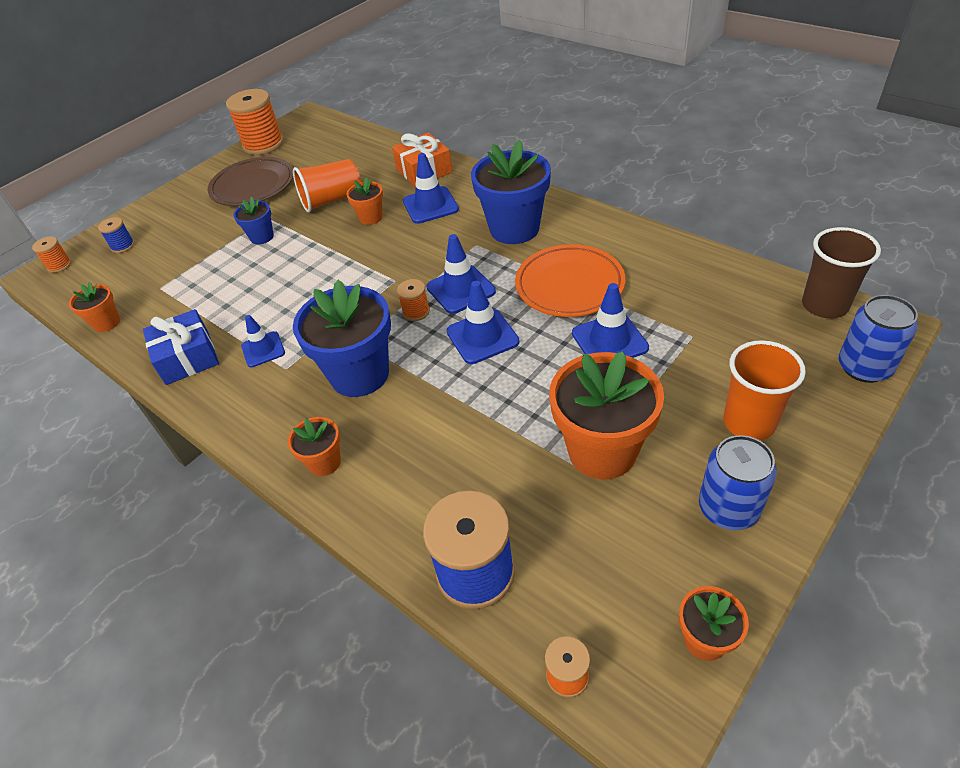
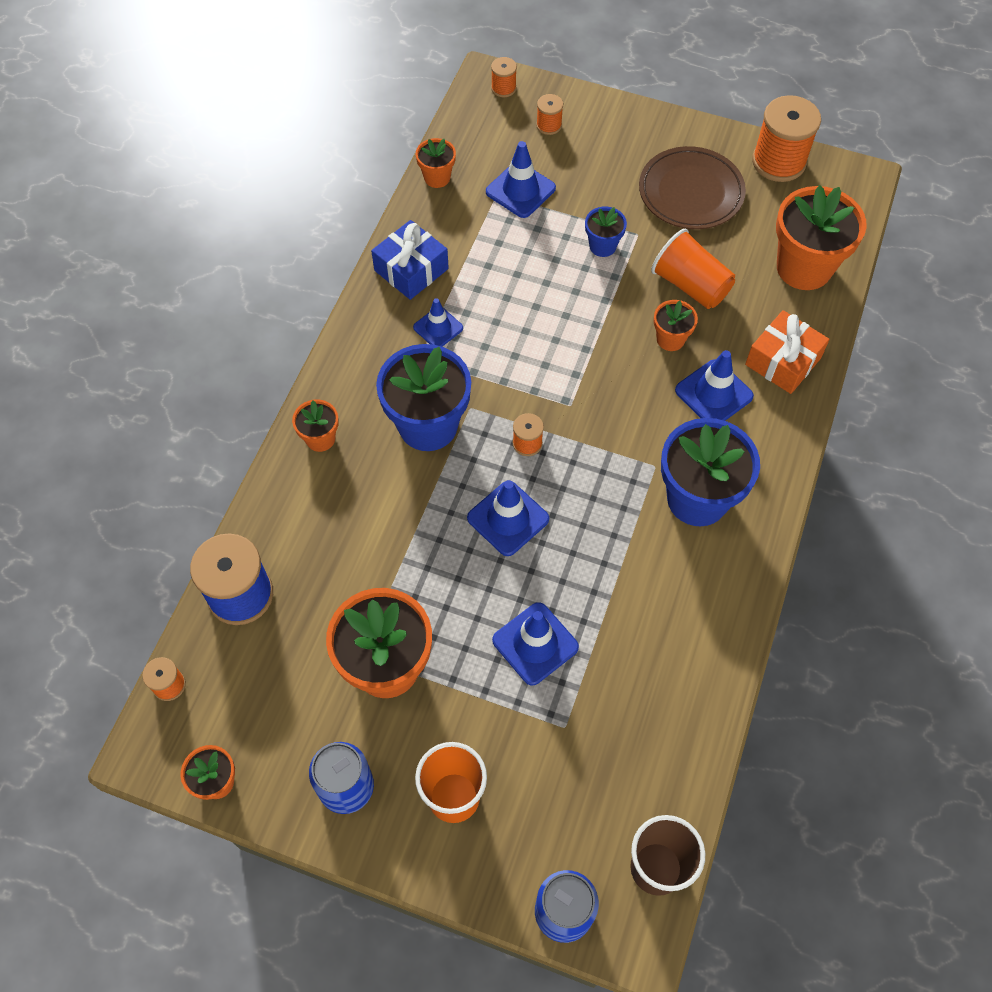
camera: 65 degrees right, 15 degrees up
(123, 246) = (549, 125): blue spool -> orange spool
(356, 149) = (804, 268): none -> orange flower pot
(461, 289) = (574, 475): blue traffic cone -> blue traffic cone (520, 190)
(569, 285) = (613, 583): orange plate -> none

